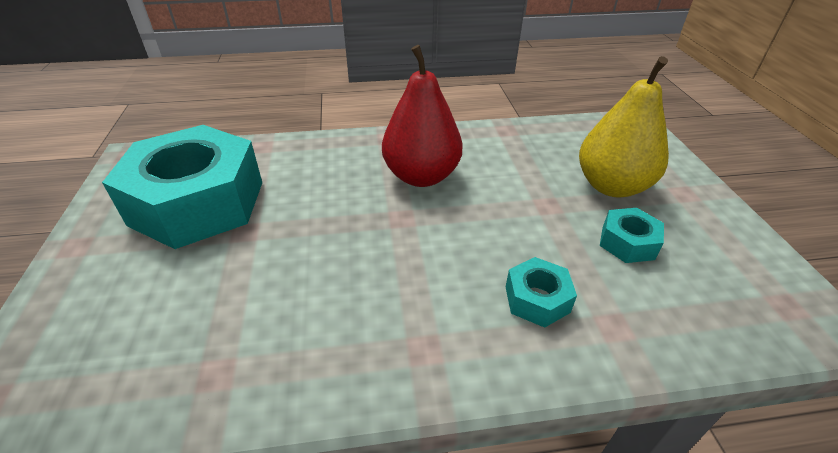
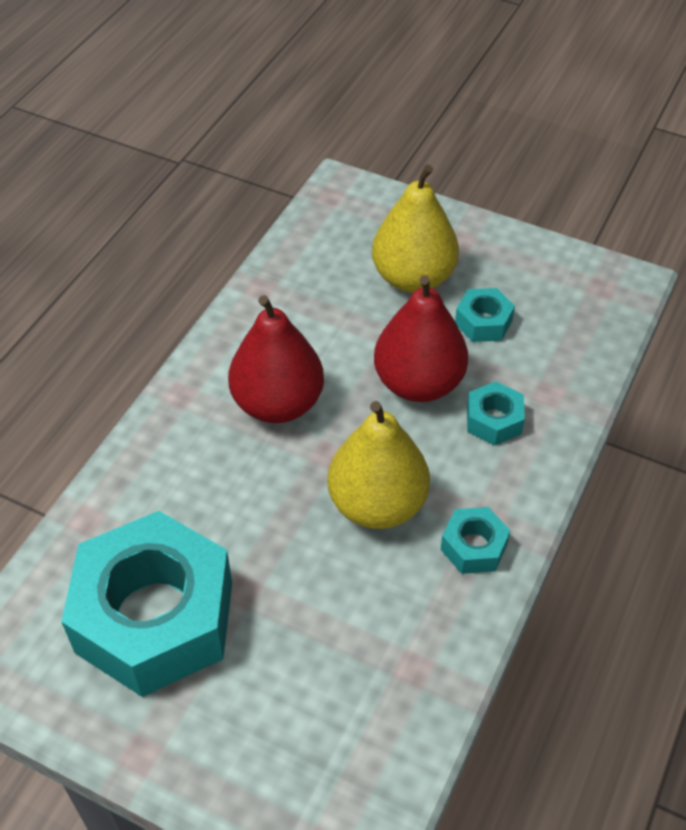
camera: 55 degrees left, 10 degrees up
(377, 266) = (377, 504): none -> yellow pear
(383, 354) = (473, 547): none -> turquoise nut
(519, 234) = (418, 383): none -> red pear

